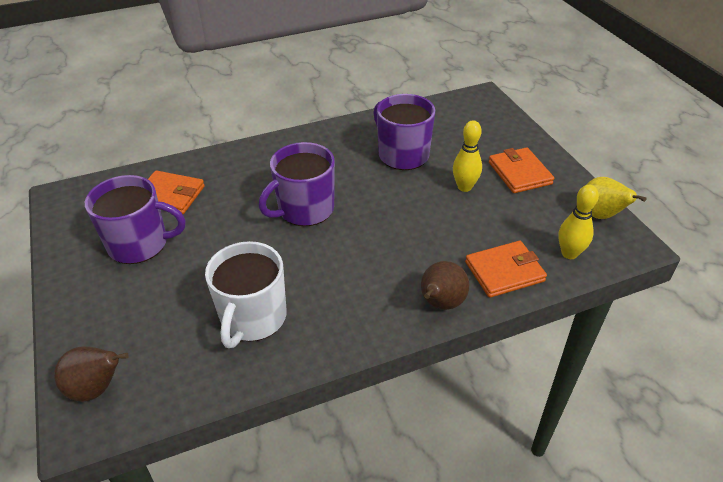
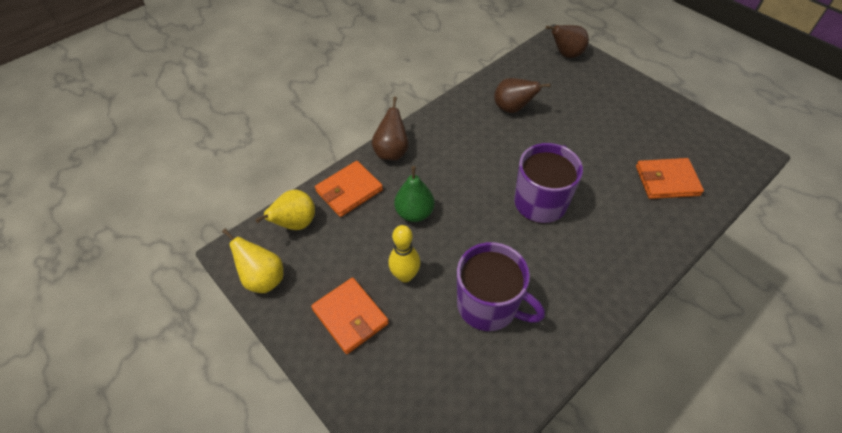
camera: 160 degrees right, 10 degrees up
(139, 244) = (639, 133): purple mug -> none
(253, 318) = (512, 109): white mug -> brown pear
(437, 231) = (414, 213): none -> green pear
(569, 253) = (295, 224): yellow bowling pin -> yellow pear

